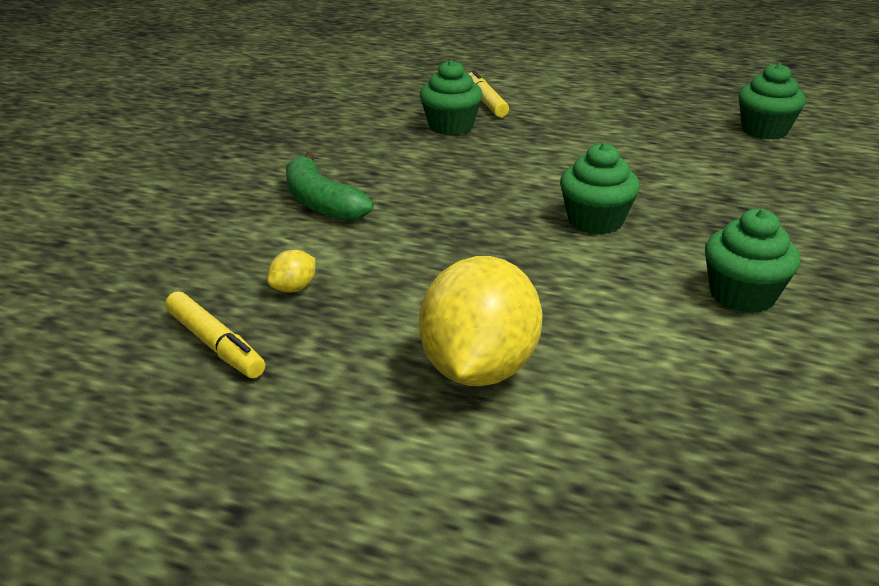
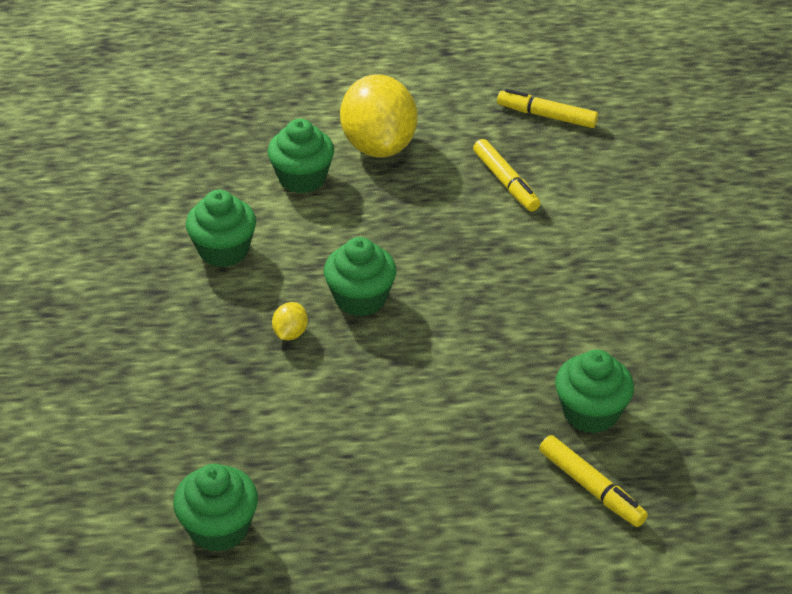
camera: 155 degrees right, 10 degrees up
(294, 288) = (541, 165): yellow lemon -> yellow lemon (290, 333)
(321, 202) = (607, 250): green banana -> none
(354, 282) = (505, 182): none -> yellow marker
(612, 353) = (302, 178): none -> green cupcake

